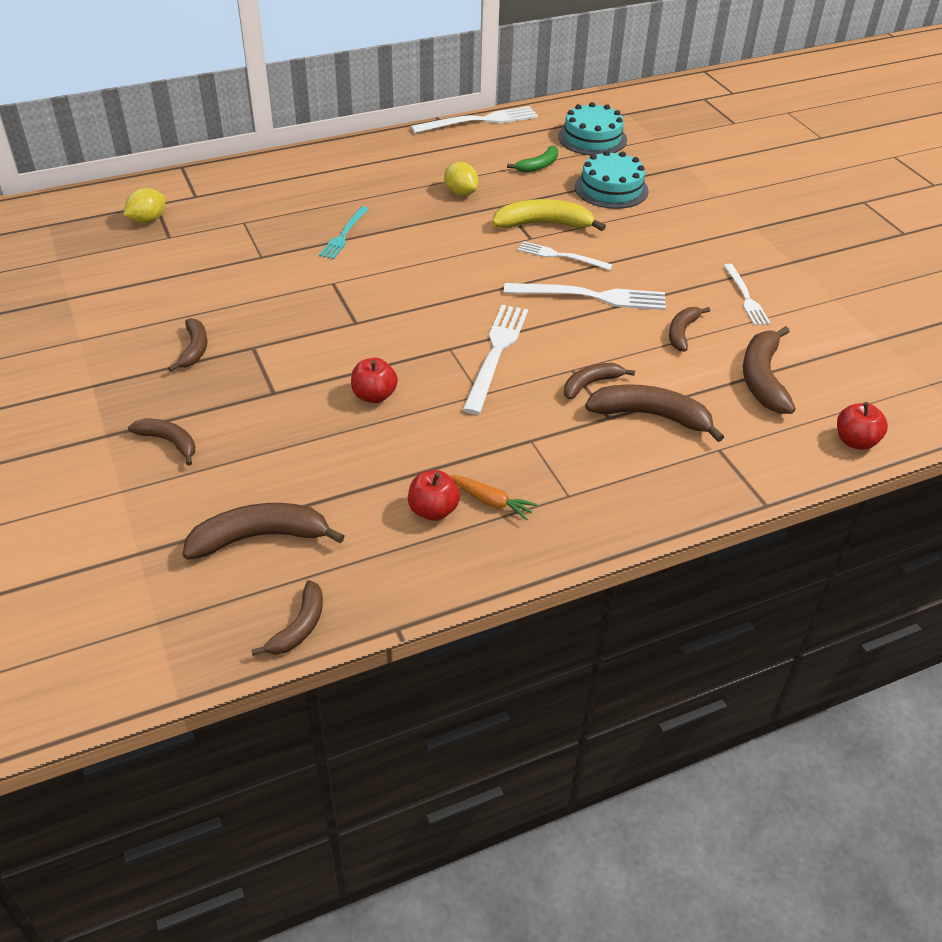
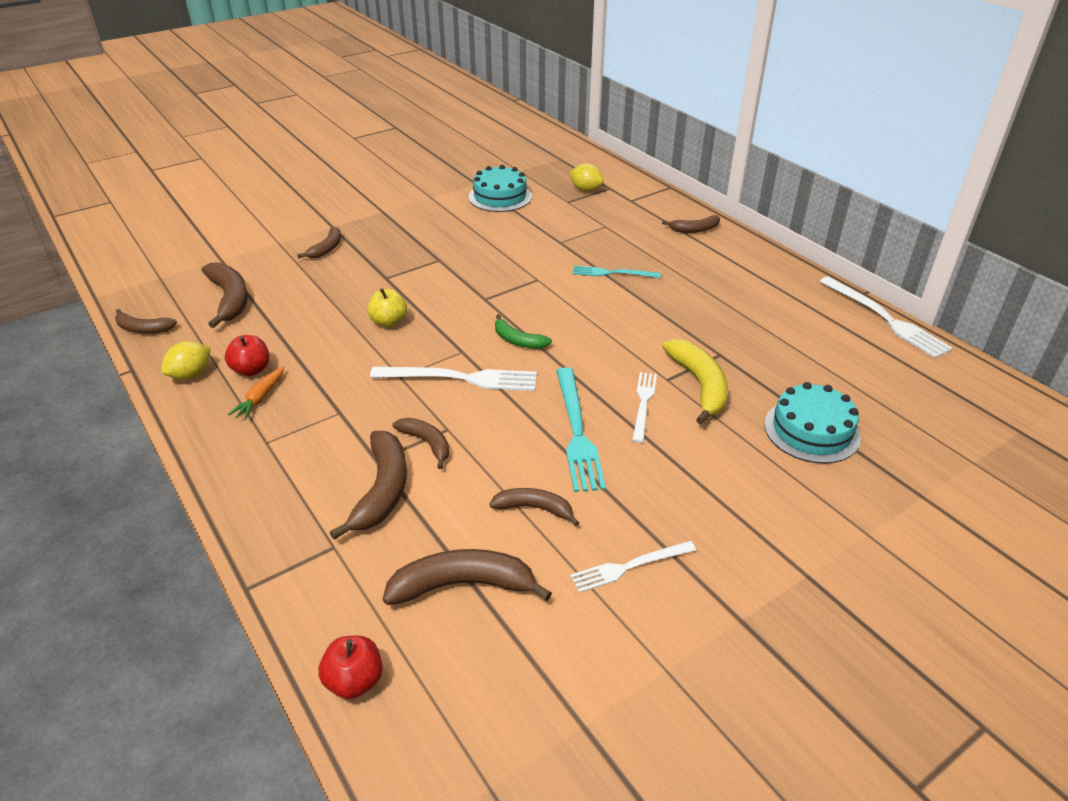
camera: 80 degrees right, 5 degrees down
(194, 349) = (430, 238): brown banana -> brown banana (694, 229)
(374, 396) = (389, 322): red apple -> yellow apple
(460, 193) = (725, 325): yellow lemon -> yellow lemon (191, 374)
(538, 166) = (821, 370): green banana -> green banana (518, 340)
(591, 296) = (577, 432): white fork -> turquoise fork
(592, 138) = (923, 405): turquoise cake -> turquoise cake (500, 197)

